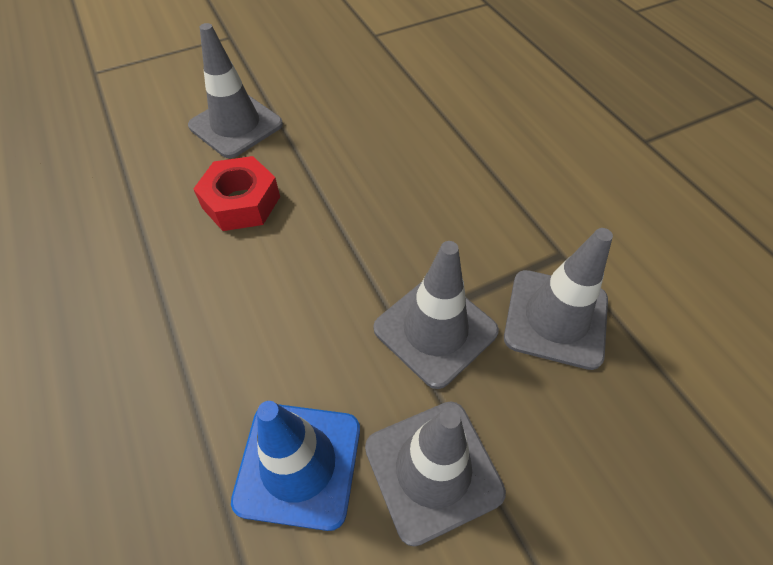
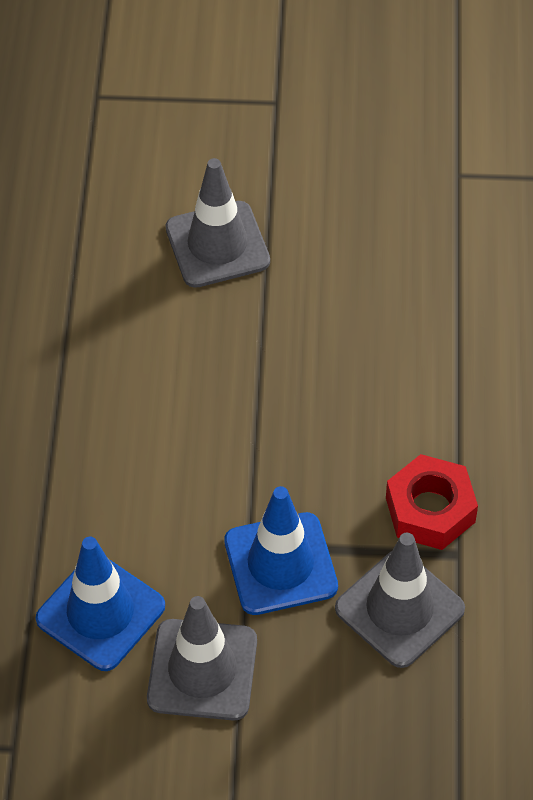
camera: 30 degrees right, 0 degrees up
(241, 202) = (175, 346): red nut -> red nut (430, 510)
(435, 330) = (280, 564): grey traffic cone -> blue traffic cone

